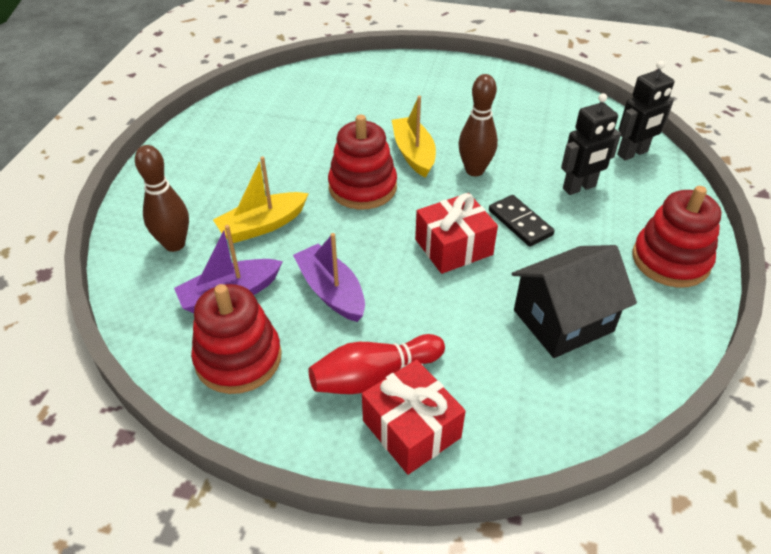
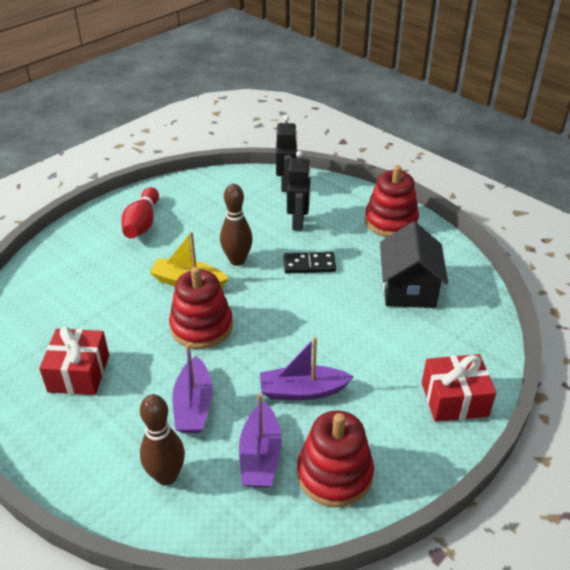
camera: 60 degrees left, 5 degrees down
(262, 225) = (194, 405): yellow boat -> purple boat
(374, 376) = (399, 400): red bowling pin -> red bowling pin (142, 223)
(453, 247) = (307, 307): red gift -> red gift (79, 373)

